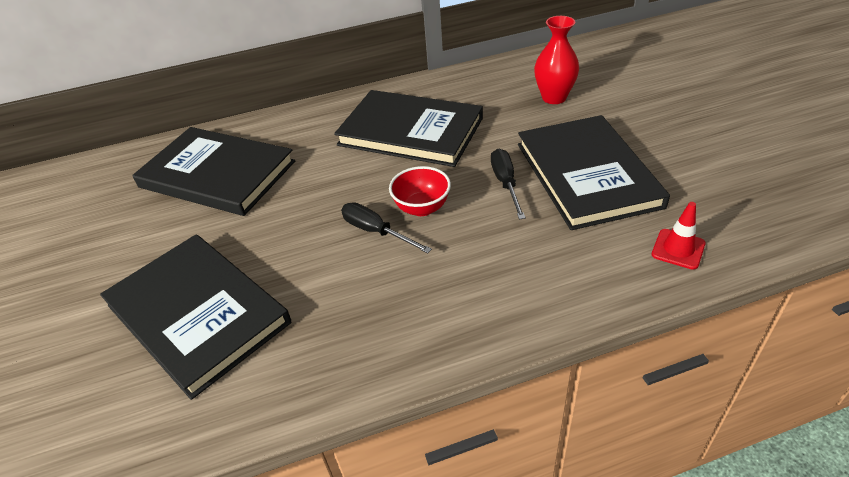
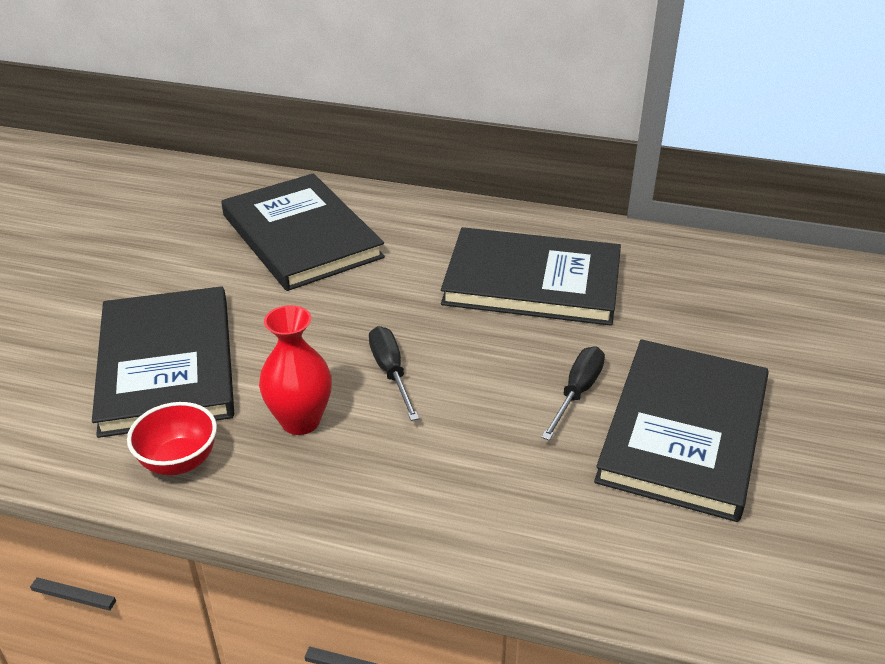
camera: 30 degrees right, 5 degrees down
(410, 132) = (532, 282): black book -> black book turned 45 degrees counterclockwise
(422, 208) = (460, 372): red bowl -> red bowl (179, 461)
(554, 98) = (745, 320): red vase -> red vase (300, 421)
(678, 249) = (699, 575): red traffic cone -> none

